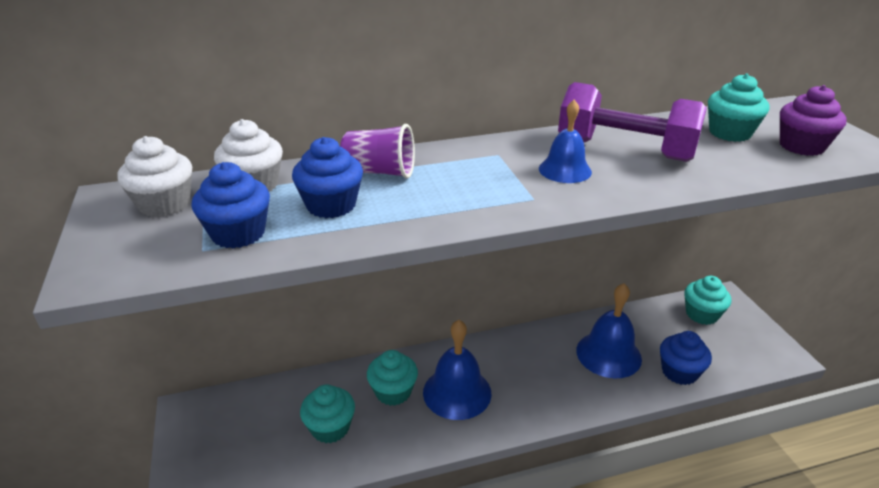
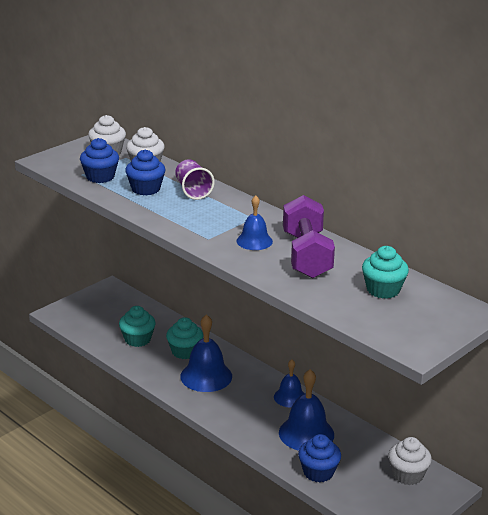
camera: 60 degrees right, 5 degrees down
(538, 341) = (290, 397): none -> blue bell
(701, 314) = (407, 475): turquoise cupcake -> white cupcake
(801, 146) = (391, 319): purple cupcake -> none

